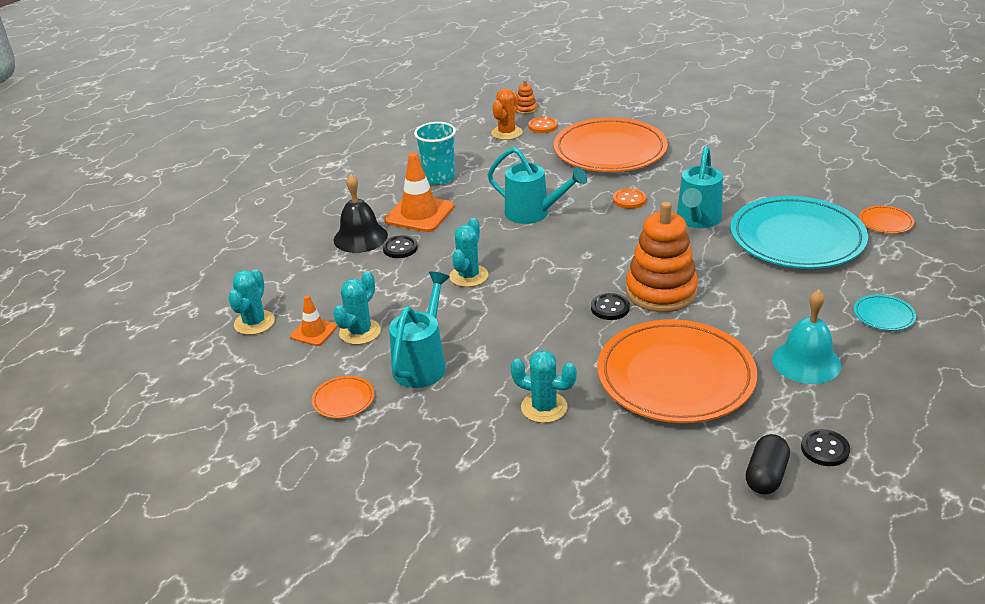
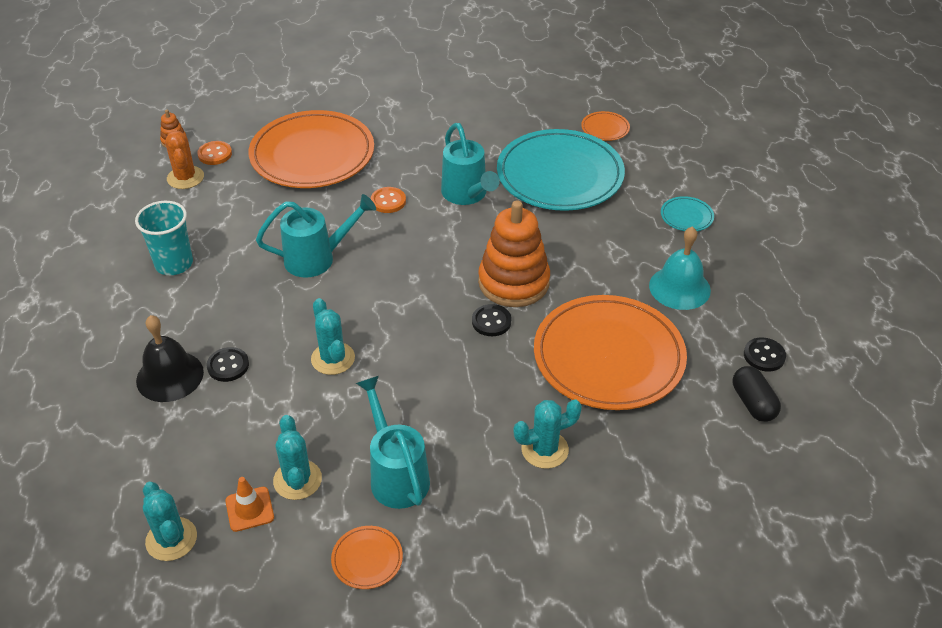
camera: 45 degrees left, 10 degrees up
(419, 214) = (202, 316): orange traffic cone -> none

